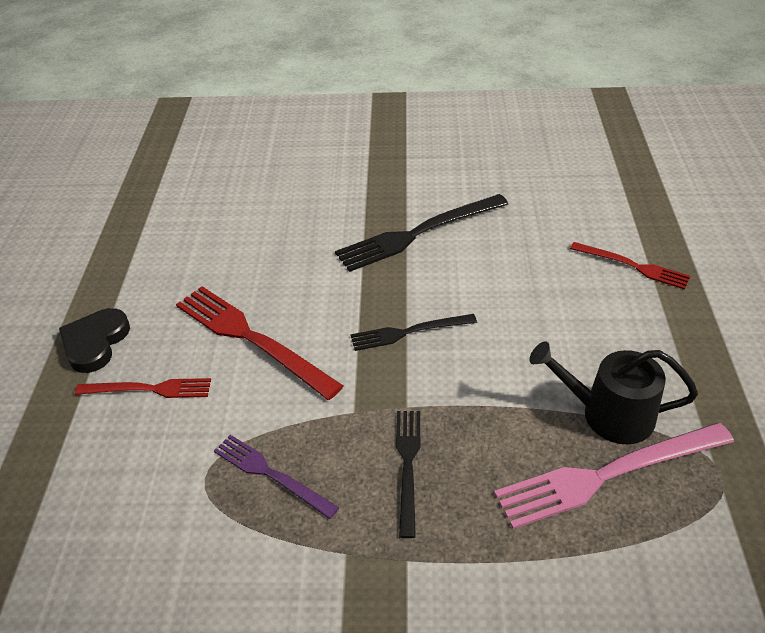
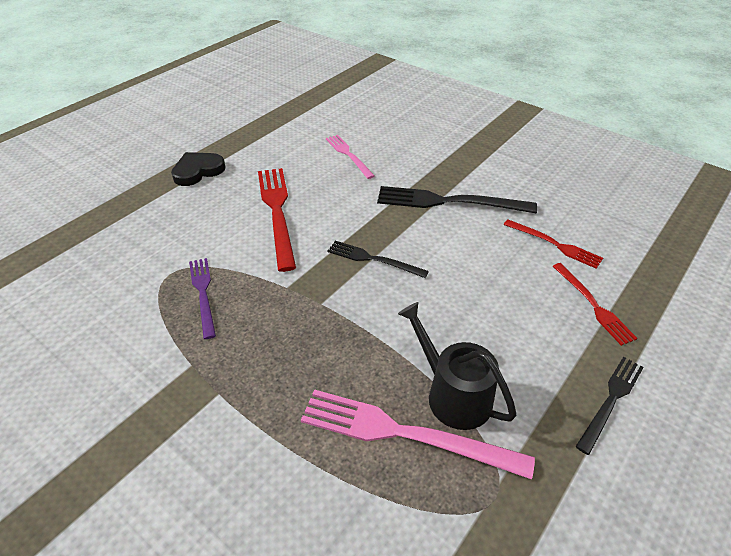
camera: 35 degrees right, 0 degrees up
(149, 389) = (195, 210): red fork -> red fork (554, 244)
(260, 234) = (348, 155): none -> pink fork
(408, 465) = (282, 339): black fork -> black fork (611, 400)

